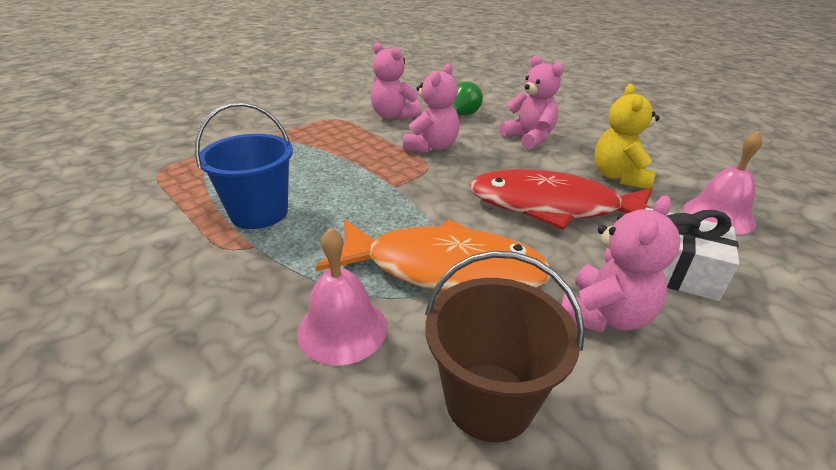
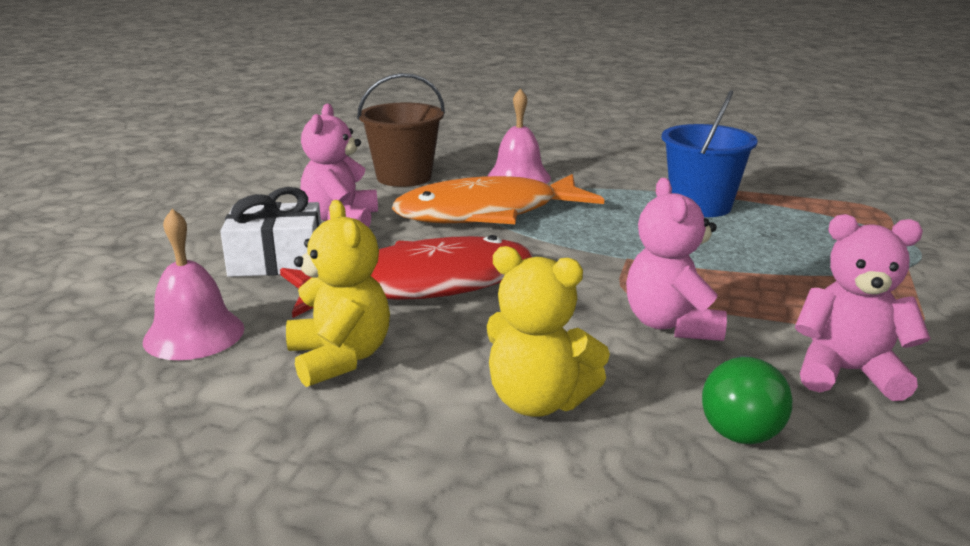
camera: 150 degrees right, 10 degrees down
(529, 138) = (538, 401): pink teddy bear -> yellow teddy bear

